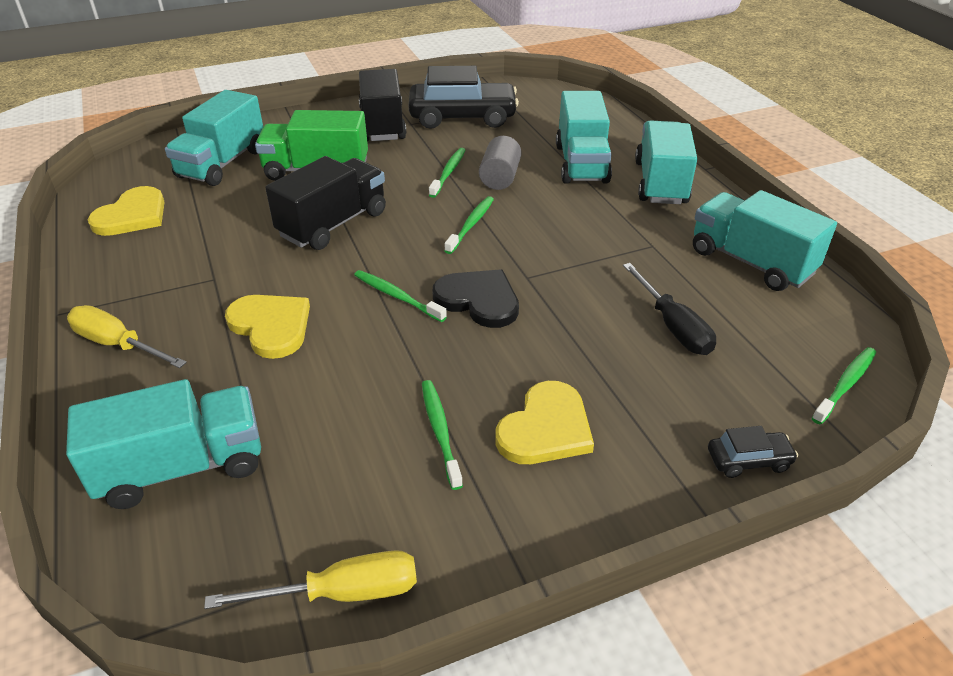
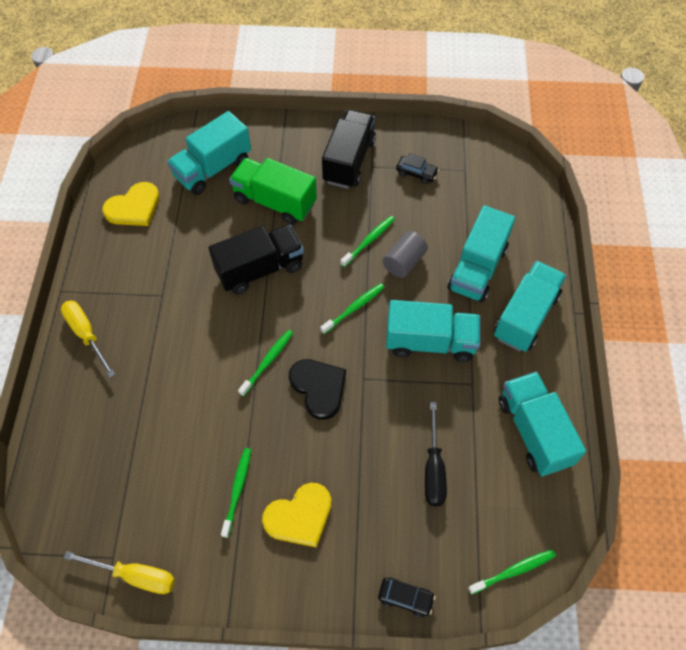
camera: 25 degrees right, 20 degrees up
(182, 467) = (89, 451): turquoise truck -> turquoise truck (430, 342)
(271, 326) = (179, 356): yellow heart -> none
(396, 296) = (268, 361): green toothbrush -> green toothbrush turned 60 degrees clockwise
(463, 117) = (416, 173): black car -> black car, size x0.44

